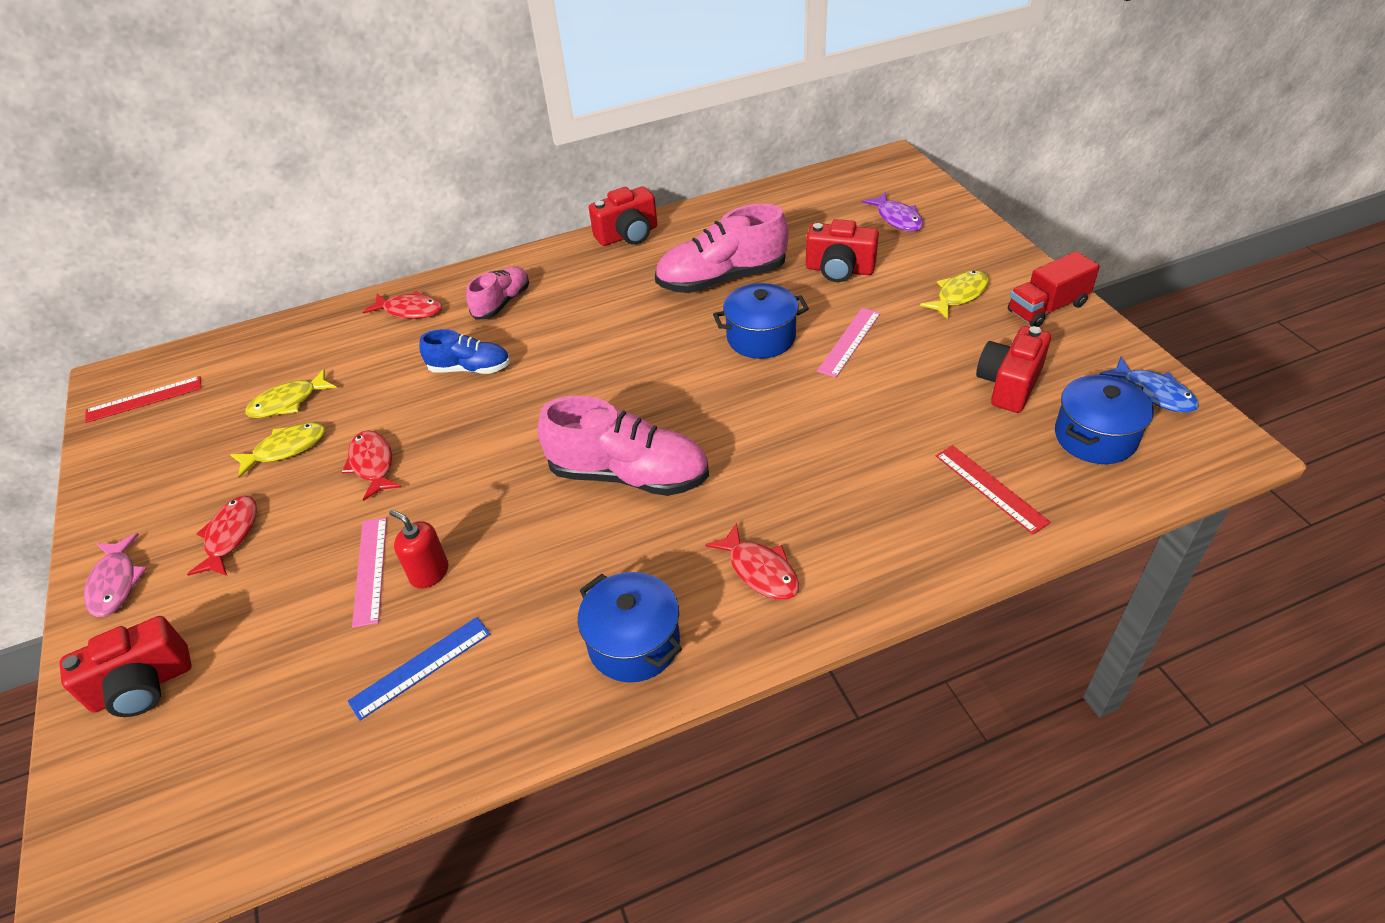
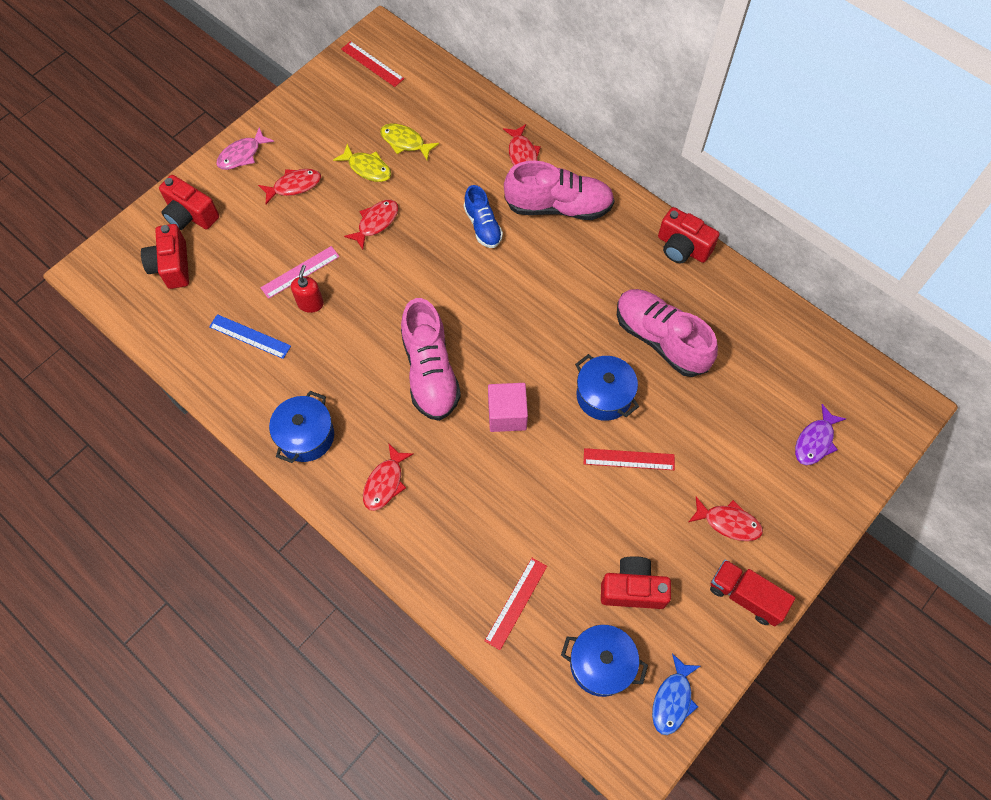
camera: 60 degrees right, 20 degrees up
(502, 303) = (558, 206): pink shoe -> pink shoe, size x1.71
(734, 421) = (507, 414): none -> pink cube
(839, 270) = (716, 420): red camera -> red camera (172, 266)
(849, 342) = (629, 459): pink ruler -> red ruler
(959, 295) = (728, 522): yellow fish -> red fish

